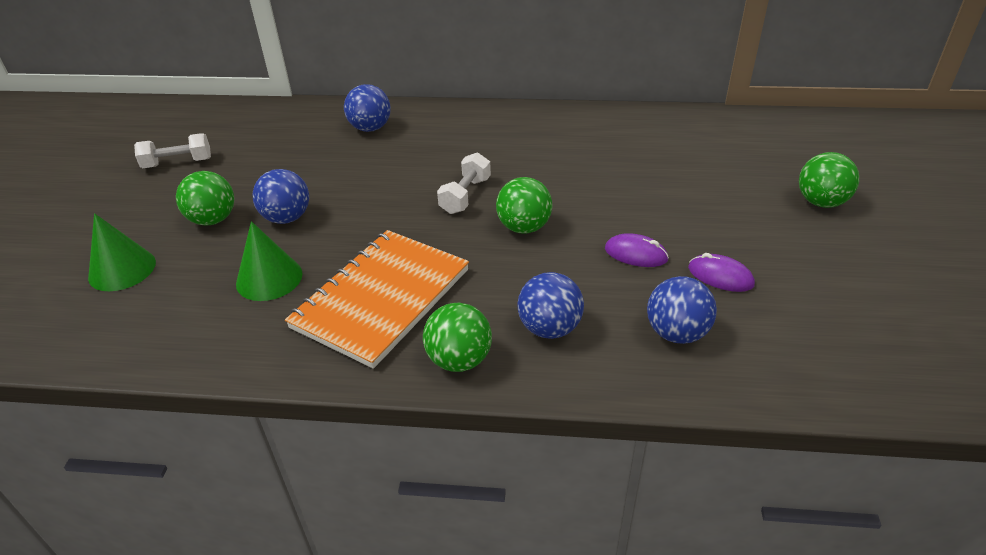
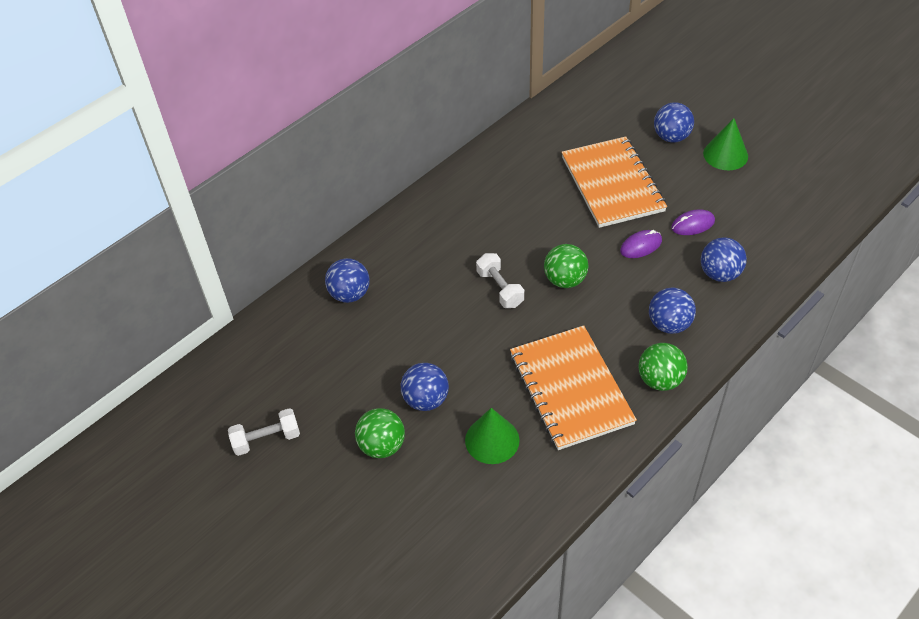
camera: 50 degrees left, 10 degrees up
(122, 269) = (395, 526): green cone -> green cone (725, 154)
(178, 163) = (266, 439): white dumbbell -> white dumbbell turned 45 degrees clockwise
(693, 196) = (612, 184): none -> orange notebook
(821, 202) = (671, 137): green ball -> blue ball

